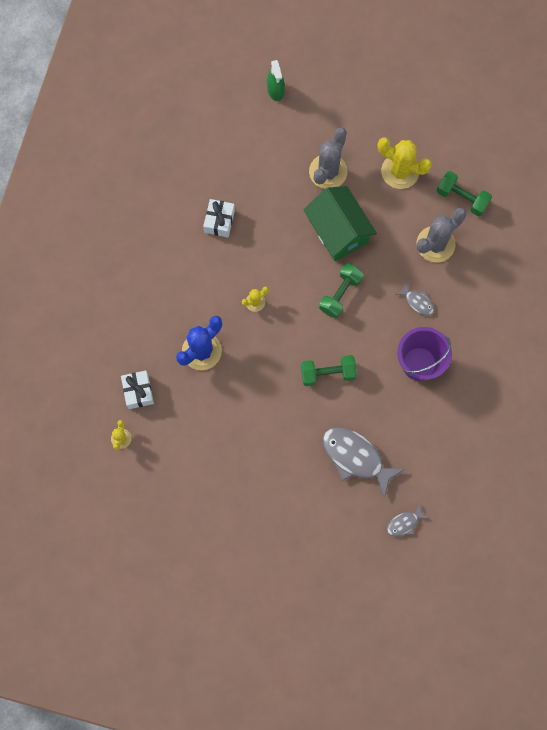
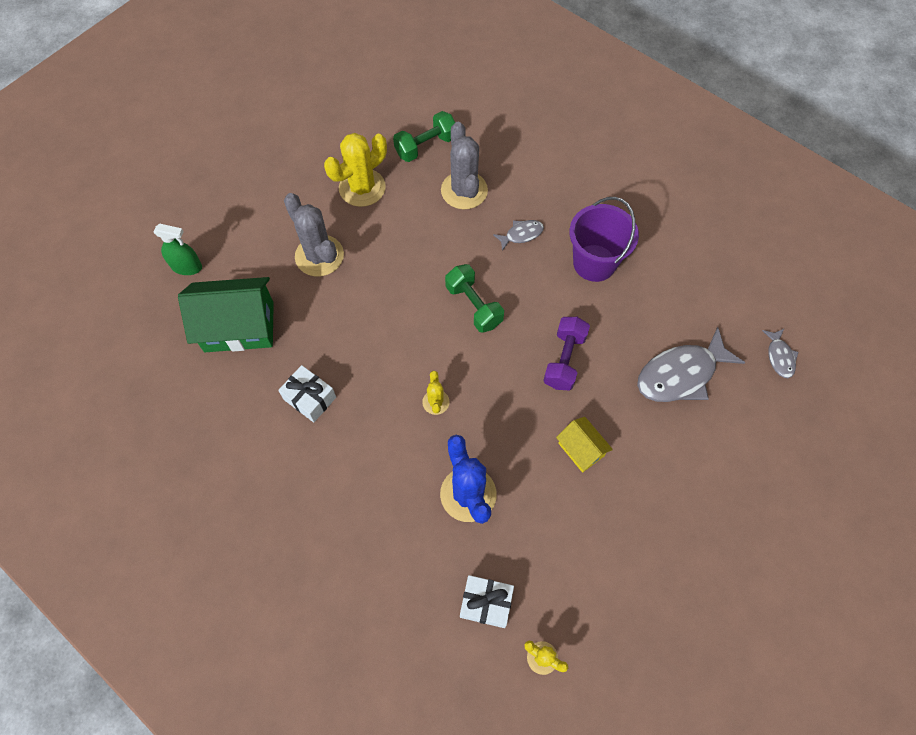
camera: 65 degrees left, 10 degrees down
(266, 410) = (581, 449): none -> yellow house
(328, 373) = (564, 360): green dumbbell -> purple dumbbell
(338, 231) = (396, 276): green house -> green house (239, 327)

